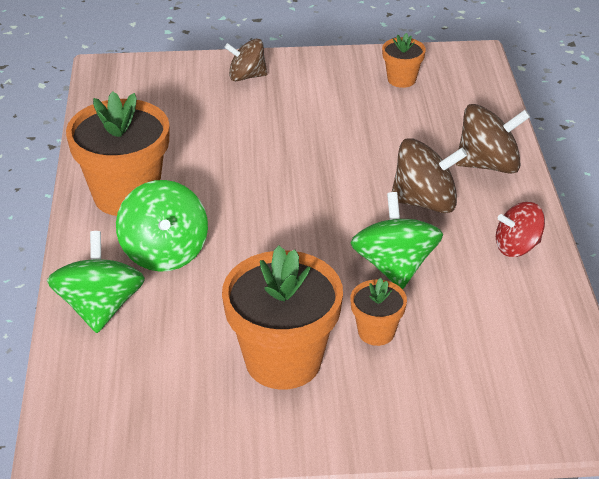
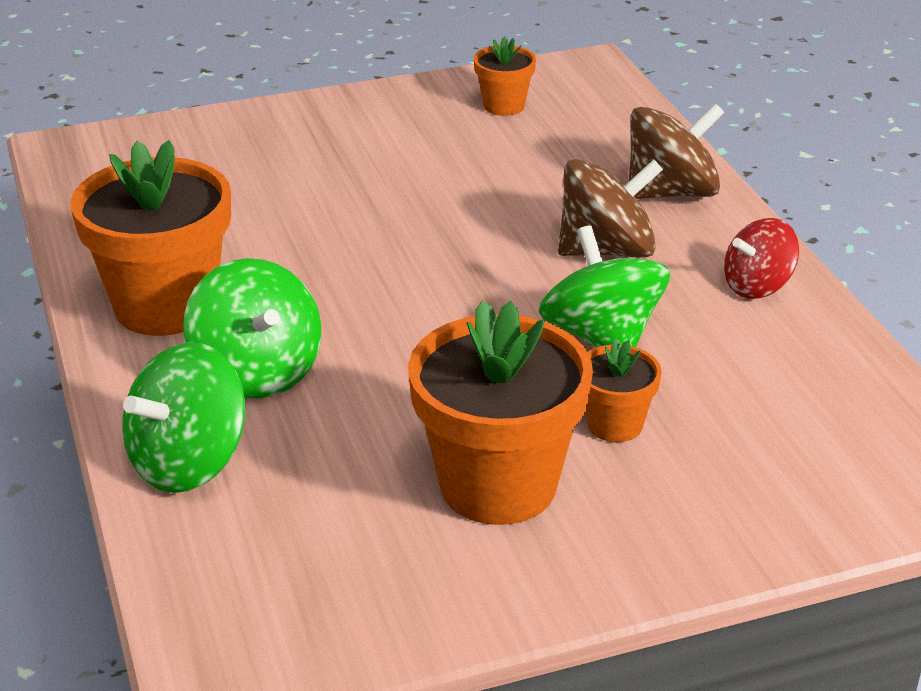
camera: 15 degrees left, 5 degrees down
(100, 307) = (189, 462): green spinning top -> green spinning top turned 120 degrees counterclockwise
(246, 76) = (281, 130): brown spinning top -> none

